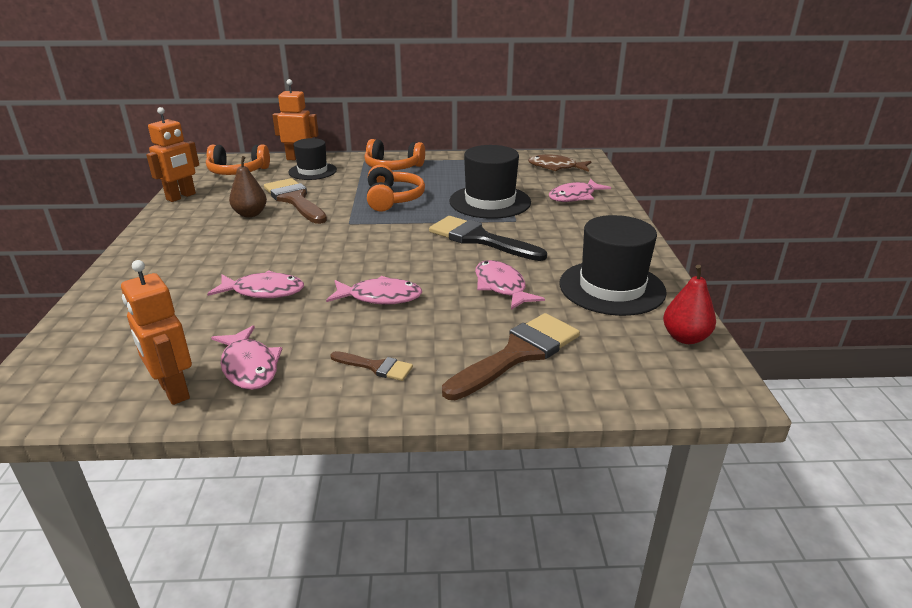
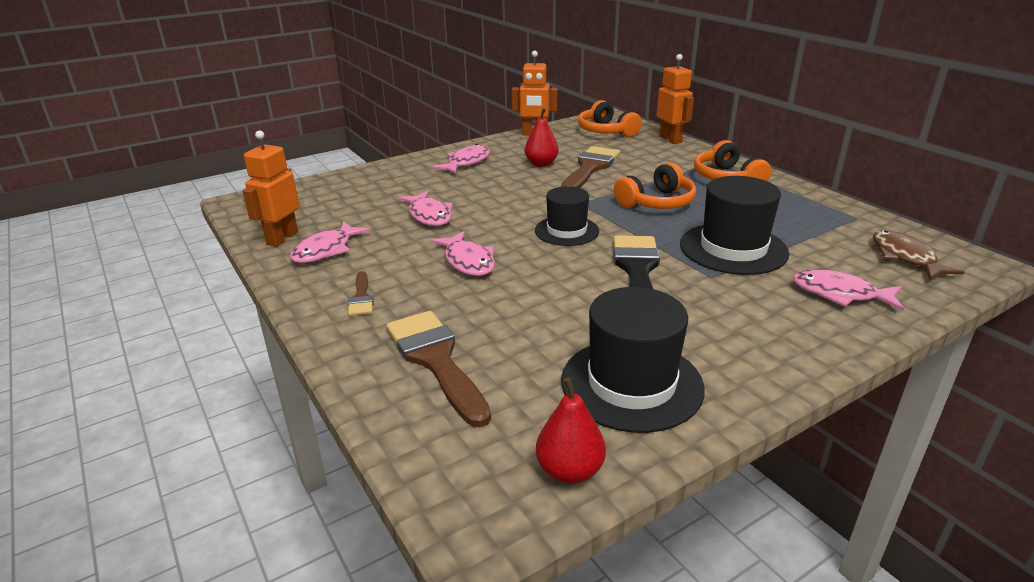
camera: 60 degrees right, 0 degrees up
(250, 214) = (541, 164): brown pear -> red pear
(312, 171) = (655, 153): black hat -> black hat (566, 231)
(501, 287) = (552, 313): pink fish -> pink fish (466, 162)
(518, 354) = (436, 360): brown brush -> brown brush turned 135 degrees counterclockwise

